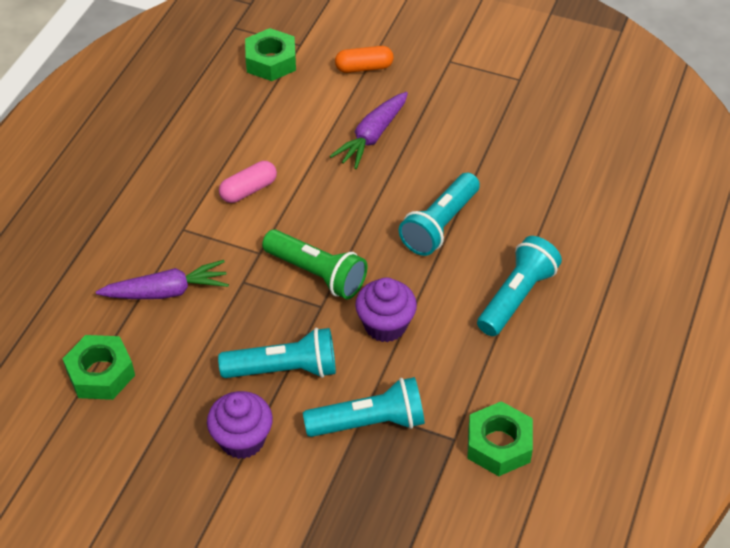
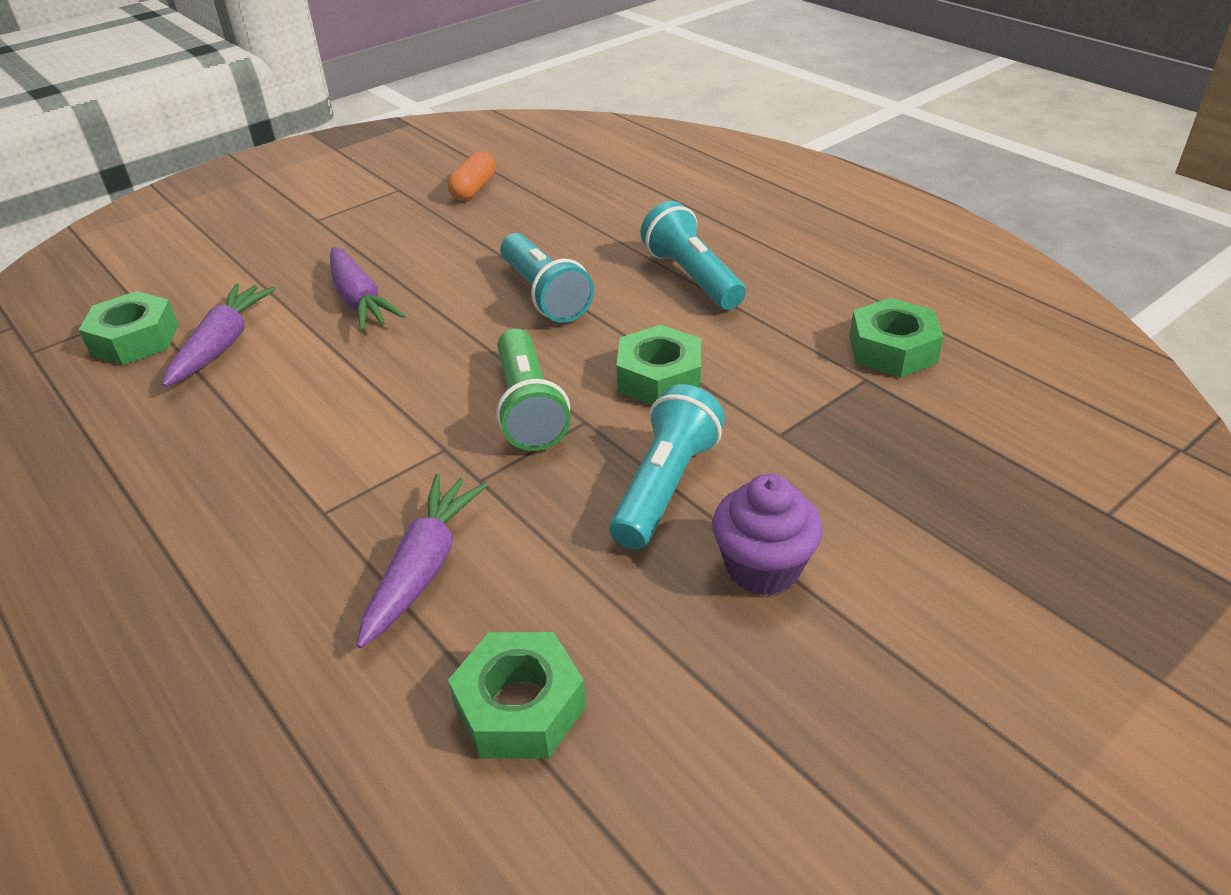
camera: 60 degrees left, 10 degrees down
(248, 190) = (325, 425): pink capsule -> none
(290, 102) = (223, 344): none -> purple carrot
(317, 274) = (529, 408): green flashlight -> green flashlight turned 105 degrees clockwise
(364, 68) = (247, 275): orange capsule -> orange capsule (473, 188)
(369, 422) = (803, 436): turquoise flashlight -> none
(385, 325) = (659, 378): purple cupcake -> green nut

